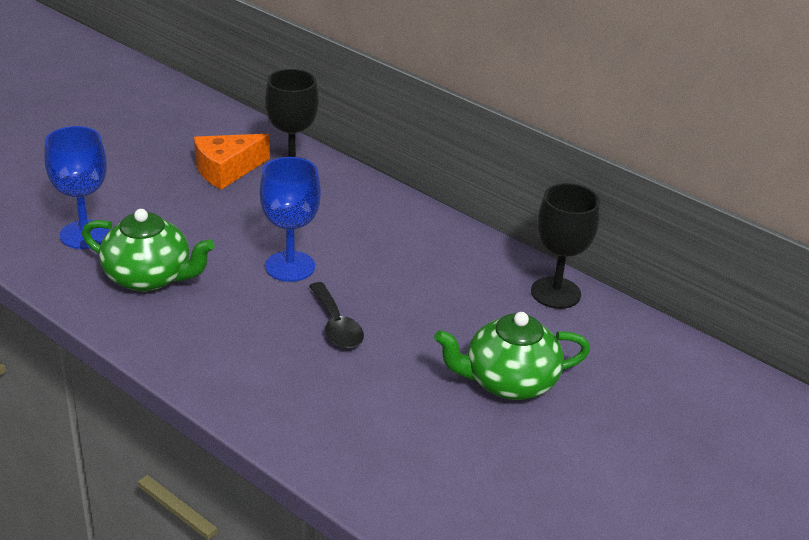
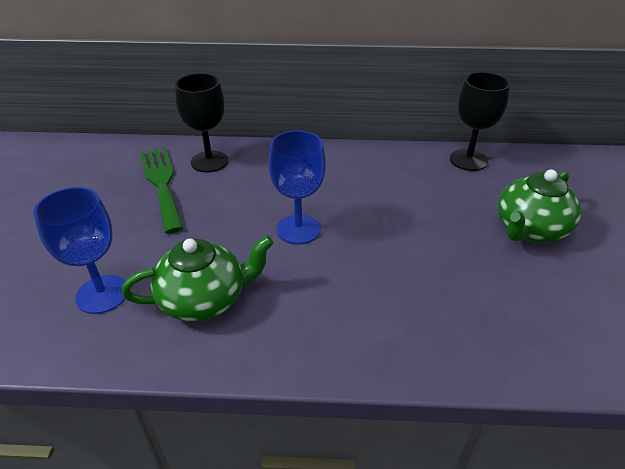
camera: 35 degrees left, 5 degrees up
(226, 170) = (162, 184): orange cheese -> green fork
(336, 325) = (386, 254): black spoon -> none

